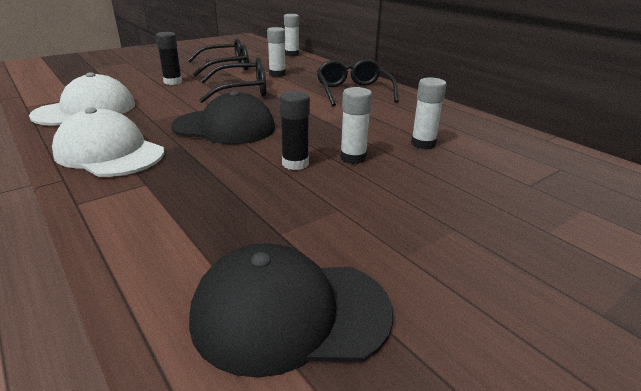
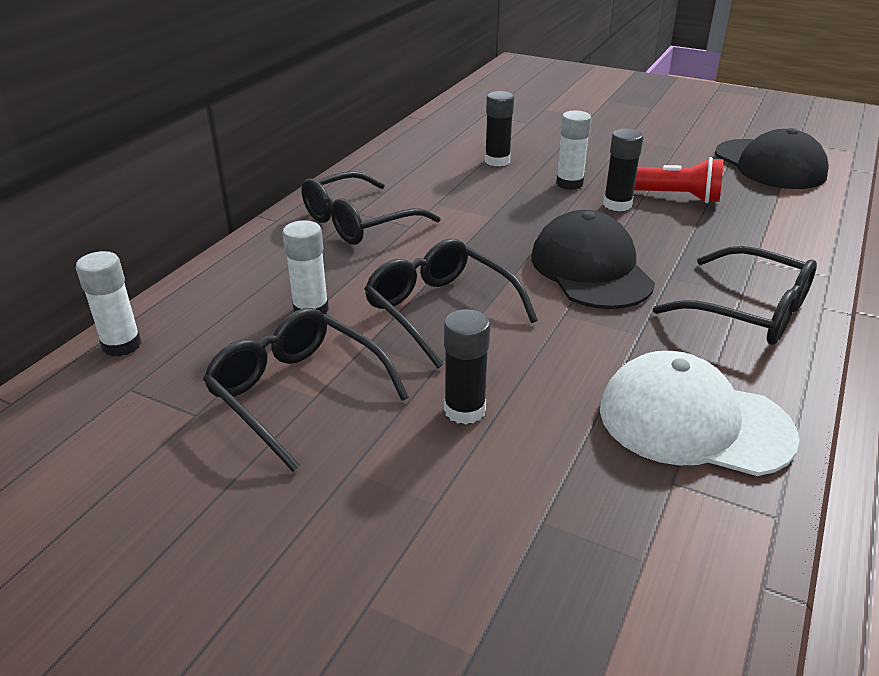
camera: 115 degrees left, 5 degrees up
(109, 153) = (749, 311): white cap -> black glasses
(281, 194) = (673, 196): none -> red flashlight
(423, 144) = (497, 161): white glue stick -> black glue stick

